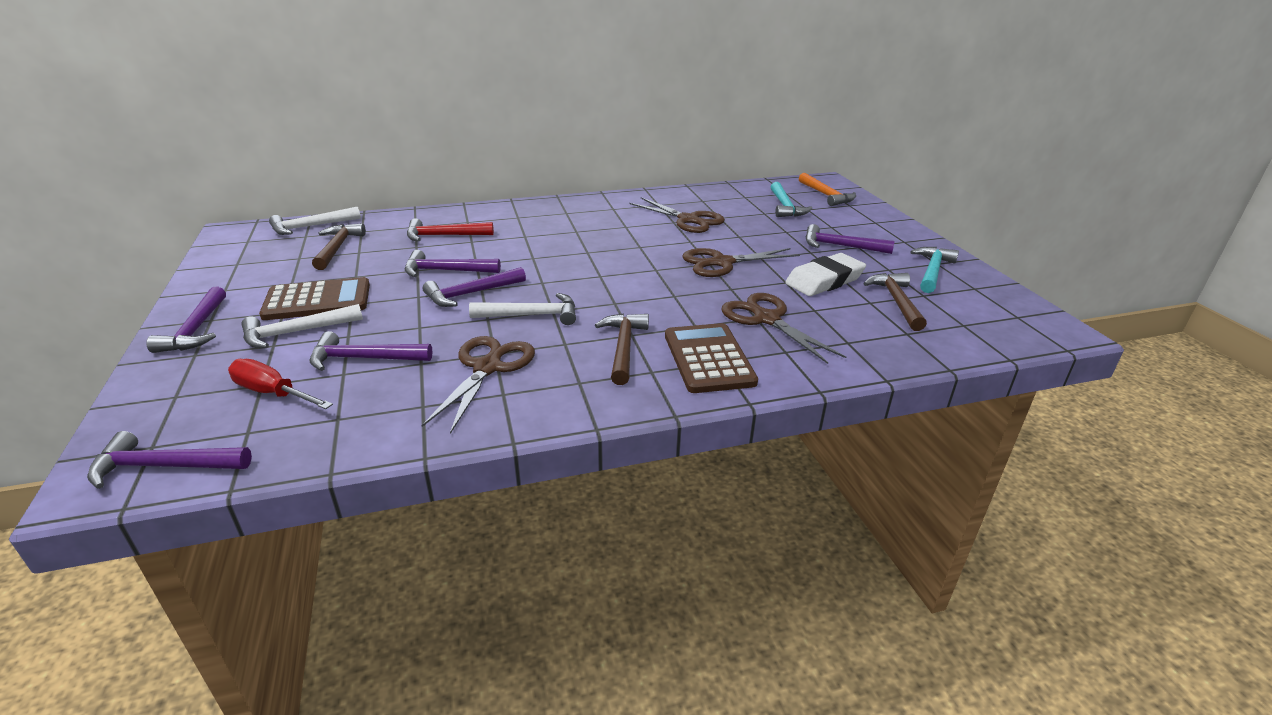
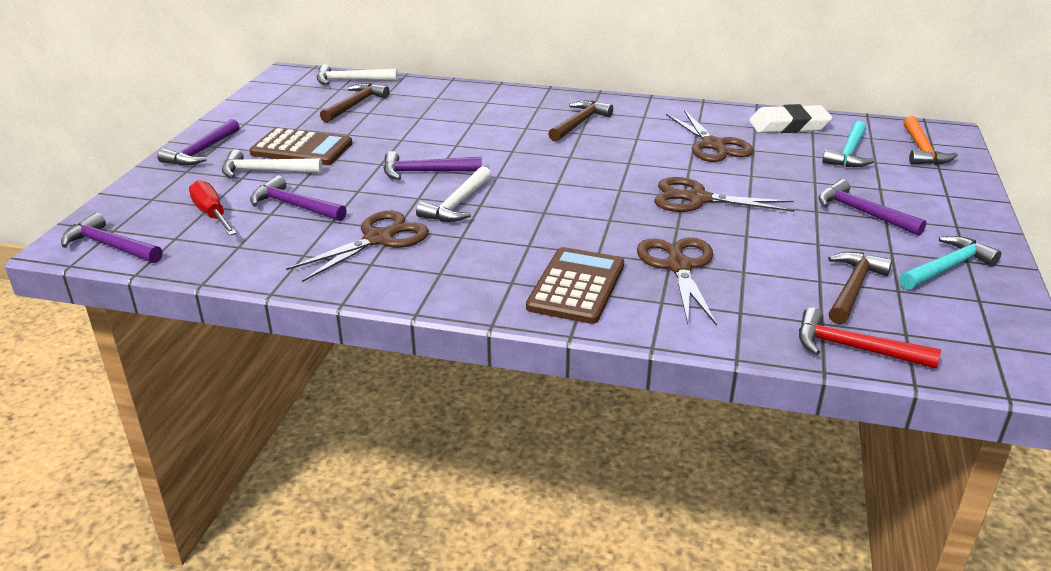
camera: 30 degrees right, 0 degrees up
(444, 236) = (453, 112): red hammer -> red hammer (854, 348)
(446, 271) = (424, 146): purple hammer -> none
(531, 315) = (457, 204): white hammer -> white hammer turned 90 degrees clockwise
(623, 348) = (508, 254): brown hammer -> brown hammer (579, 123)
(824, 280) = (793, 245): white eraser -> white eraser (789, 125)

